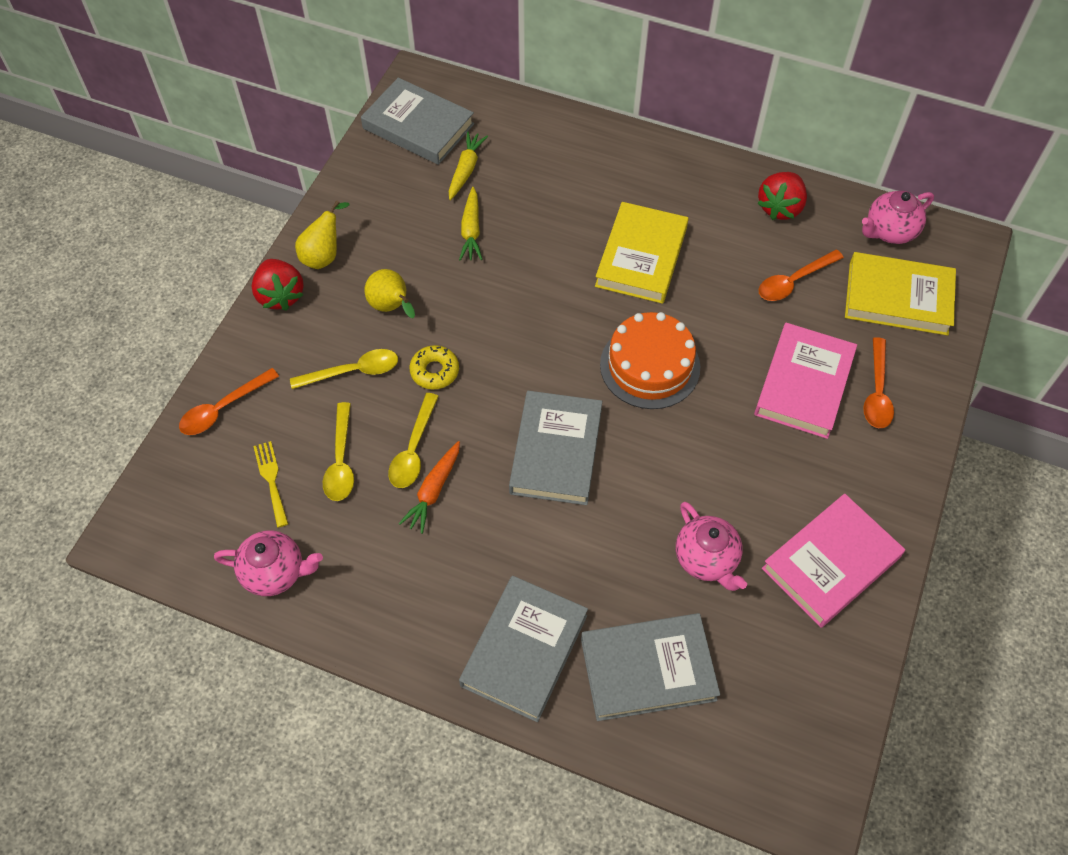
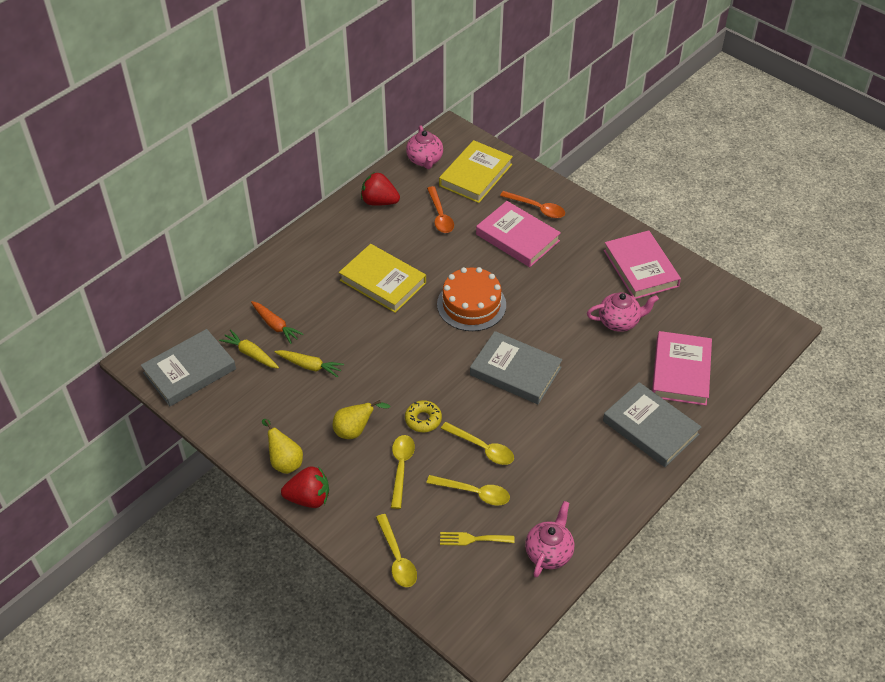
camera: 70 degrees left, 10 degrees down
(223, 409) = (397, 558): orange spoon -> yellow spoon
(433, 491) = (519, 445): orange carrot -> orange carrot (275, 325)
(648, 669) = (681, 371): grey book -> pink book
(780, 208) = (379, 202): red strawberry -> red strawberry turned 150 degrees clockwise

